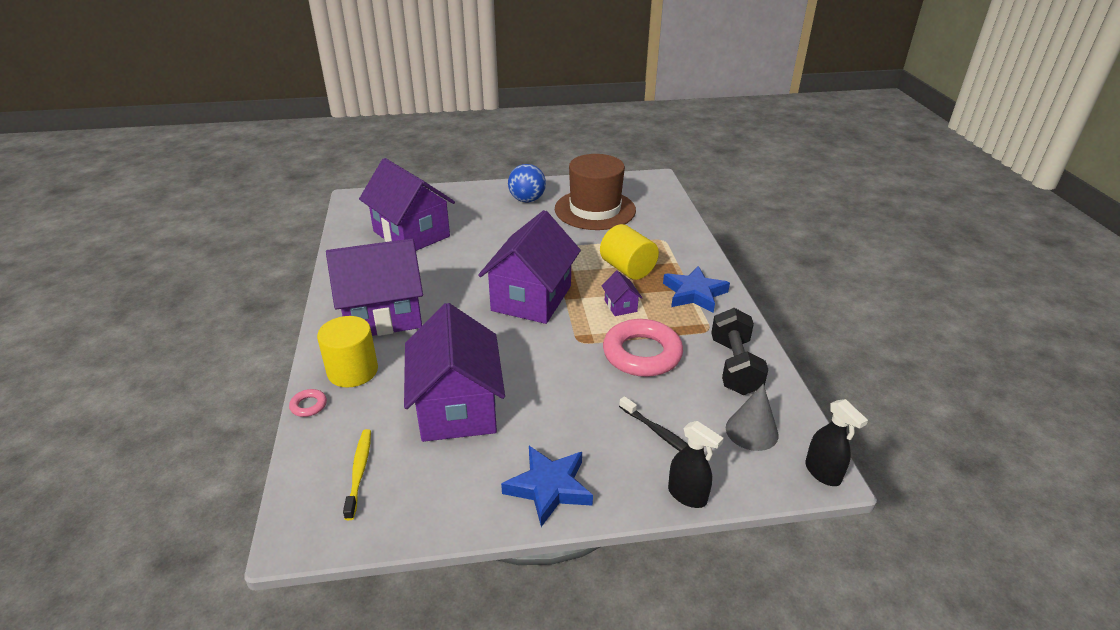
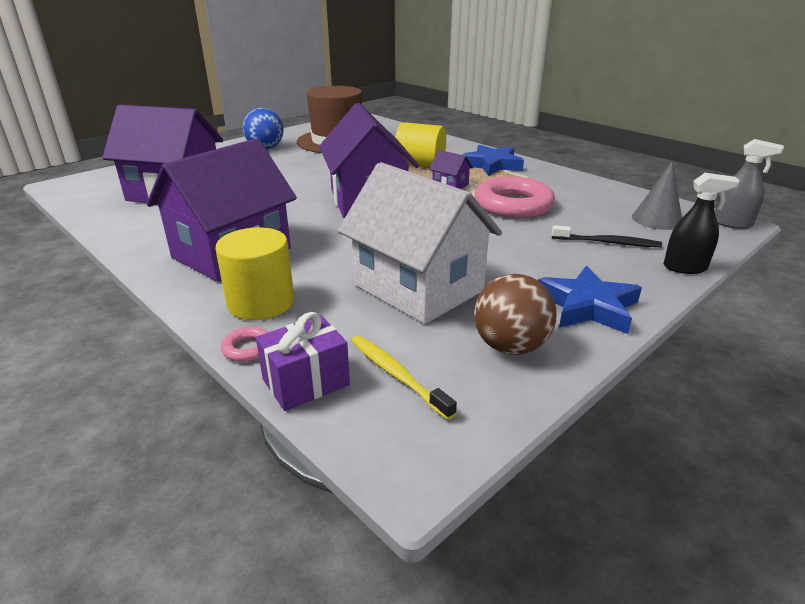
camera: 35 degrees left, 5 degrees down
(310, 448) = (306, 382): none -> purple gift
(449, 490) = (510, 346): none -> brown ball
(457, 407) = (418, 288): purple house -> white house
(734, 366) = (586, 192): black dumbbell -> none
(823, 473) = (732, 224): black spray bottle -> grey spray bottle

